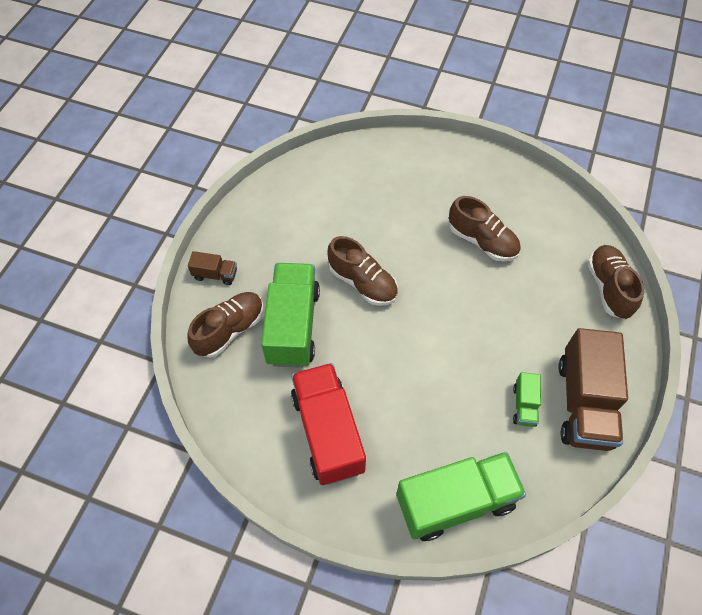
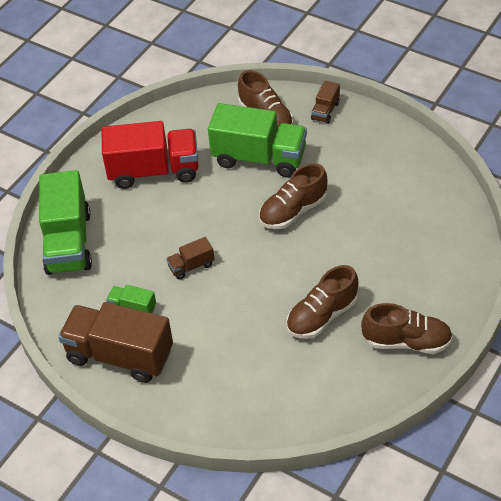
camera: 105 degrees right, 10 degrees down
(455, 361) = (191, 266): none -> brown truck
(608, 288) = (237, 416): brown shoe -> brown shoe (406, 341)

